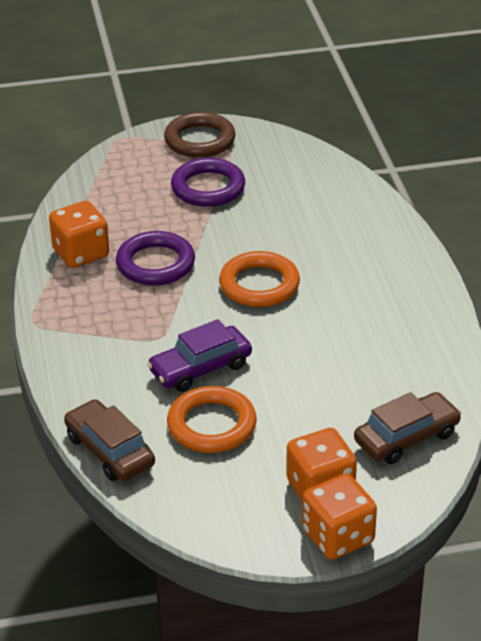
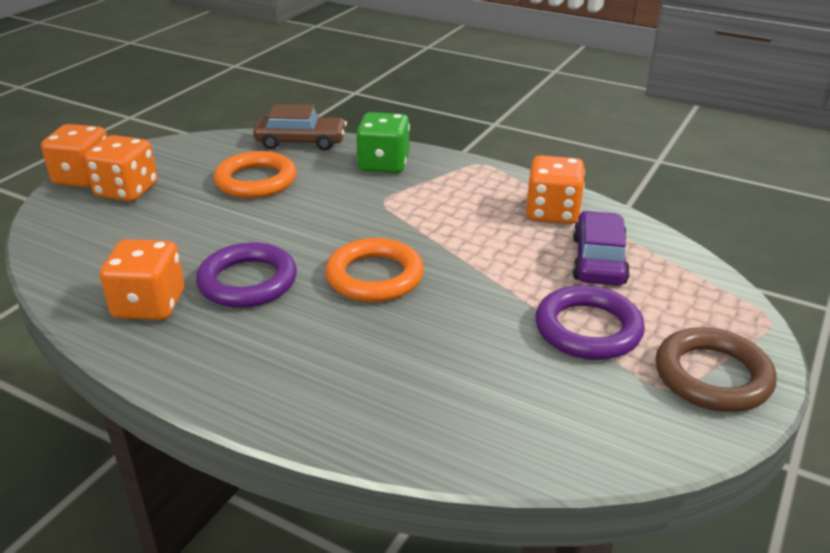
camera: 130 degrees right, 5 degrees down
(97, 373) = (383, 164): none -> green dice
(155, 264) = (486, 240): purple ring -> purple ring (248, 282)
(200, 368) = (319, 202): purple car -> purple car (598, 260)
(406, 437) = (88, 247): brown car -> none
(412, 354) = (149, 305): none -> orange dice

